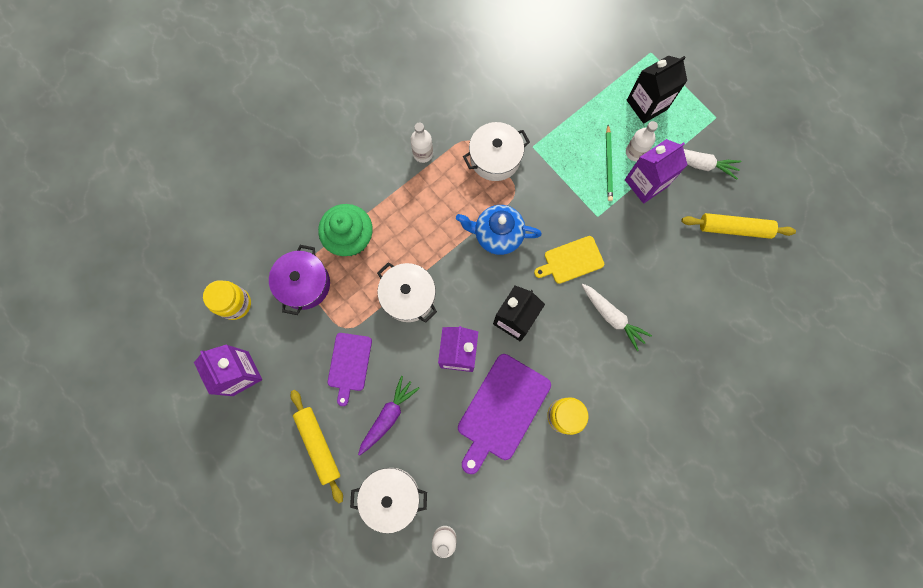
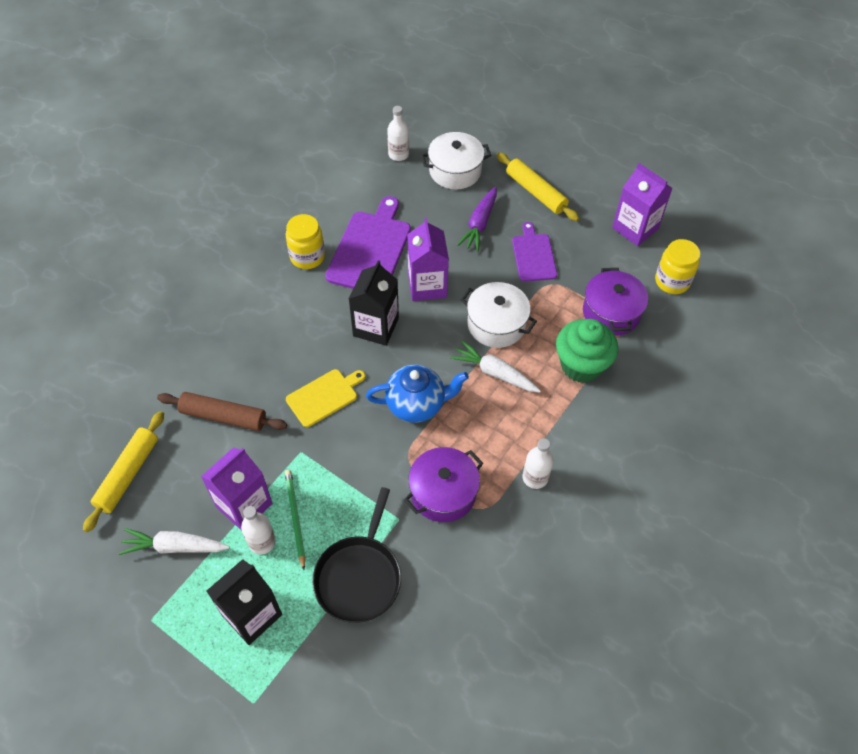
camera: 165 degrees right, 20 degrees down
(495, 158) = (443, 493): white pot -> purple pot
(569, 113) = (359, 576): none -> black pan
(612, 317) = (269, 350): white carrot -> white carrot (495, 373)
(656, 261) = (223, 416): none -> brown rolling pin
(734, 228) = (127, 474): yellow rolling pin -> yellow rolling pin turned 60 degrees counterclockwise

